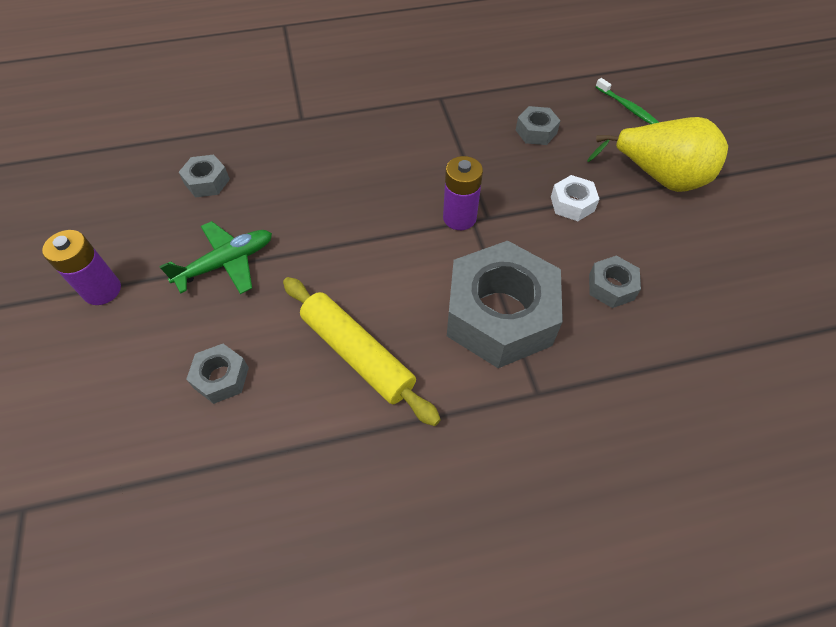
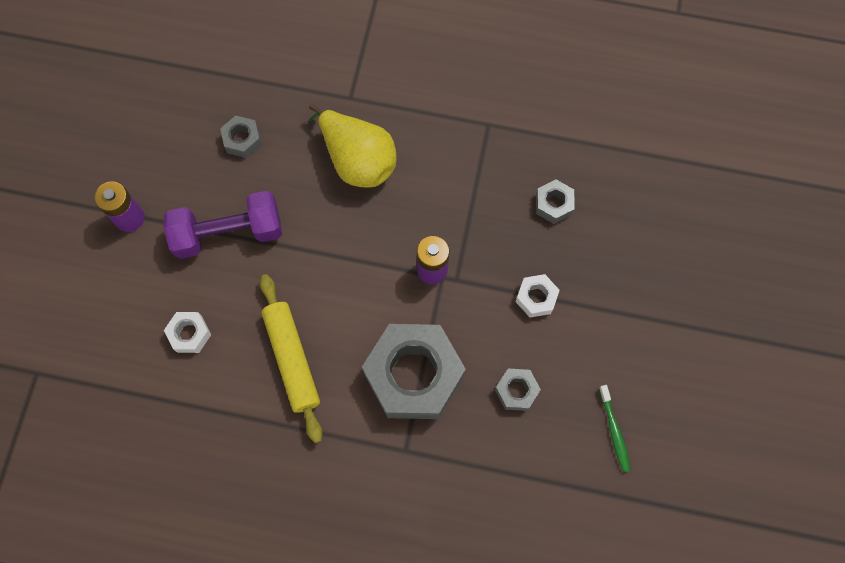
camera: 25 degrees right, 15 degrees up
(221, 377) = (189, 334): grey nut -> white nut
(226, 263) = (228, 233): green plane -> purple dumbbell
(627, 107) = (659, 211): green toothbrush -> green toothbrush (614, 431)
(658, 177) = (631, 304): yellow pear -> yellow pear (357, 160)

